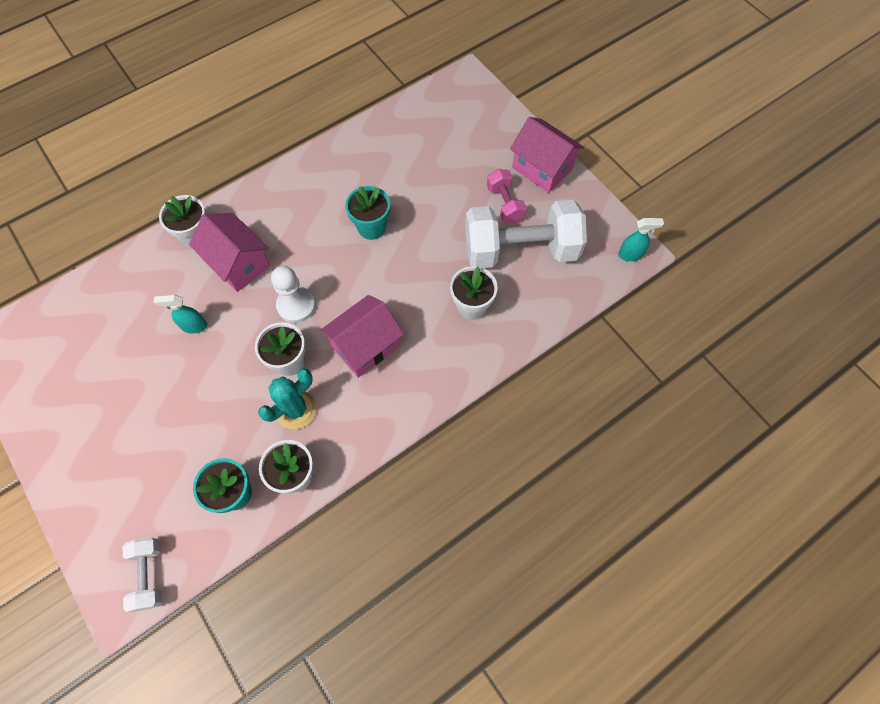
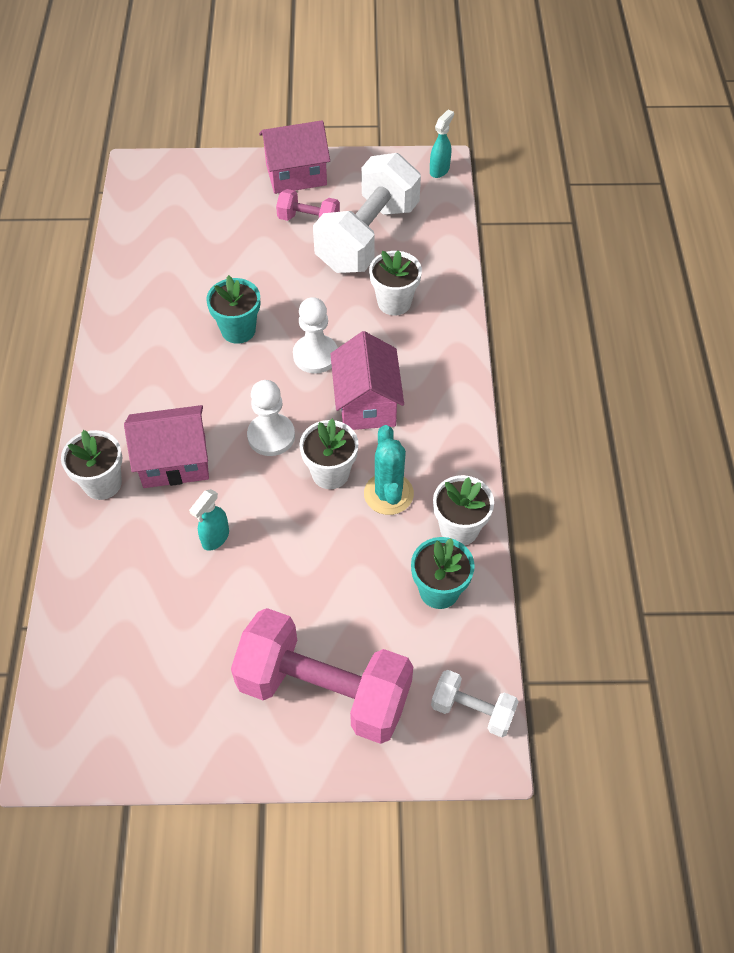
camera: 55 degrees left, 10 degrees down
(115, 467) = (324, 691): none -> pink dumbbell
(384, 287) = (315, 355): none -> white pawn

